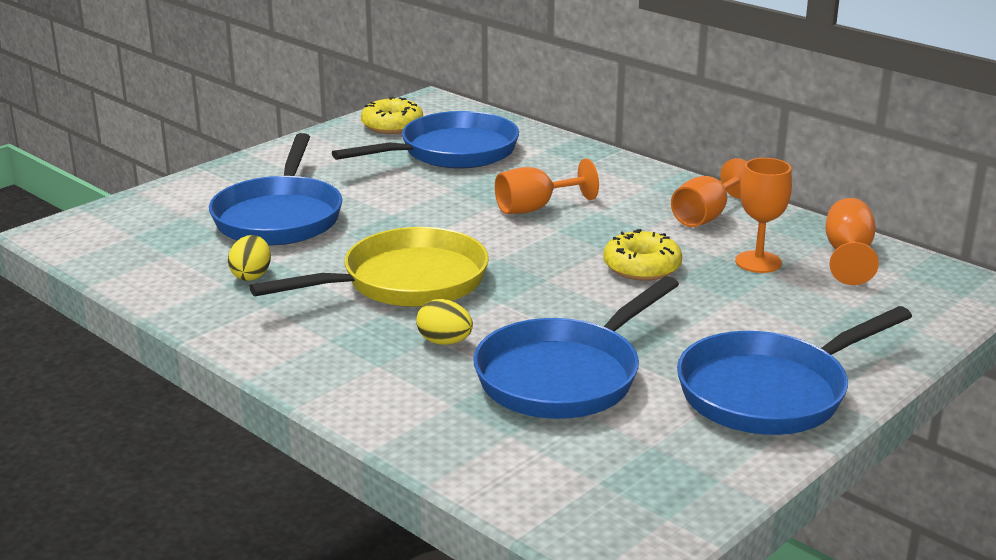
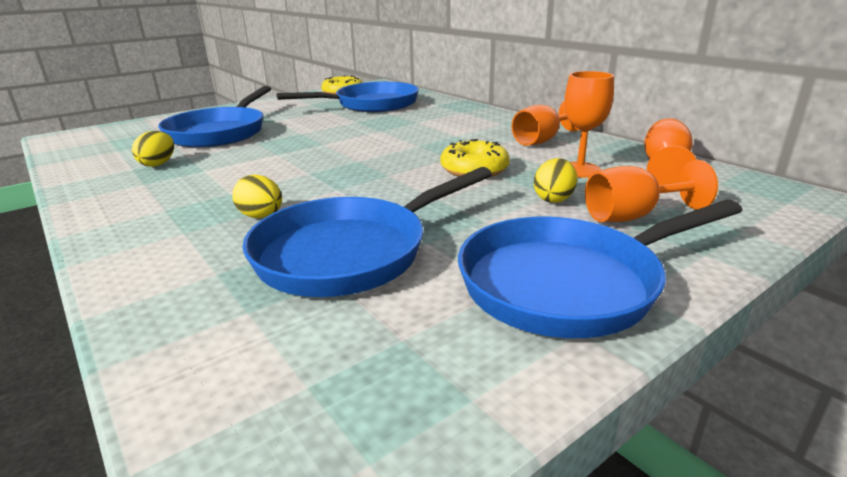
camera: 10 degrees right, 0 degrees up
(405, 282) = (270, 172): yellow pan -> none
(535, 208) = (408, 133): orange goblet -> orange goblet (632, 216)
(738, 303) = (553, 199): none -> yellow egg

